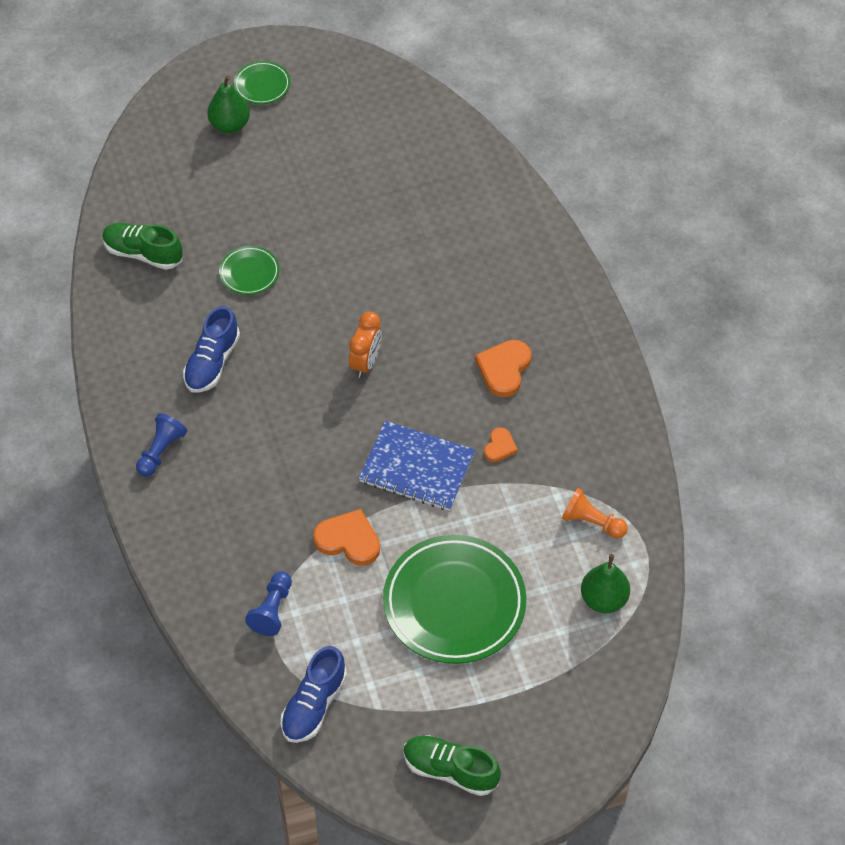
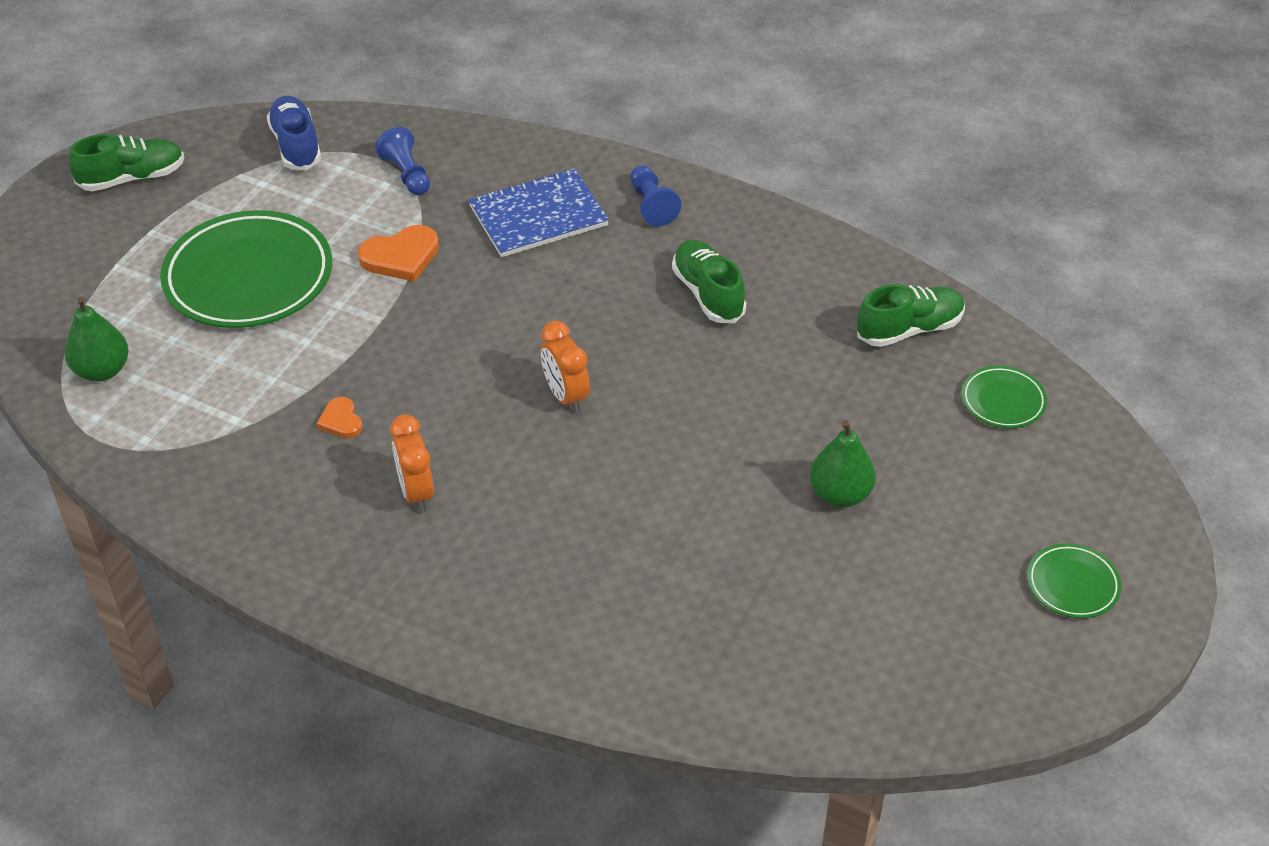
camera: 135 degrees right, 10 degrees down
(212, 362) = (708, 294): blue shoe -> green shoe
(229, 125) = (1032, 511): green pear -> green pear (840, 494)
(249, 273) = (788, 388): green plate -> green plate (1003, 401)
(417, 467) = (404, 348): blue notebook -> blue notebook (538, 216)
(504, 369) = (416, 492): orange heart -> orange clock
(591, 522) = (175, 422): orange pawn -> none

